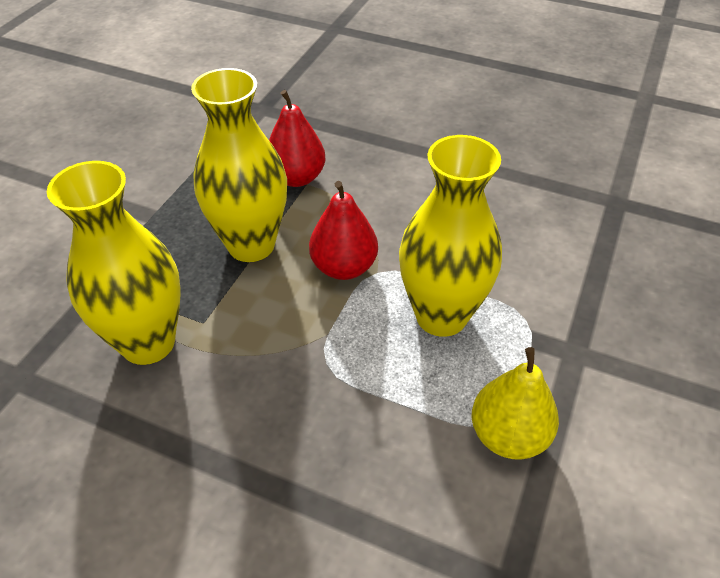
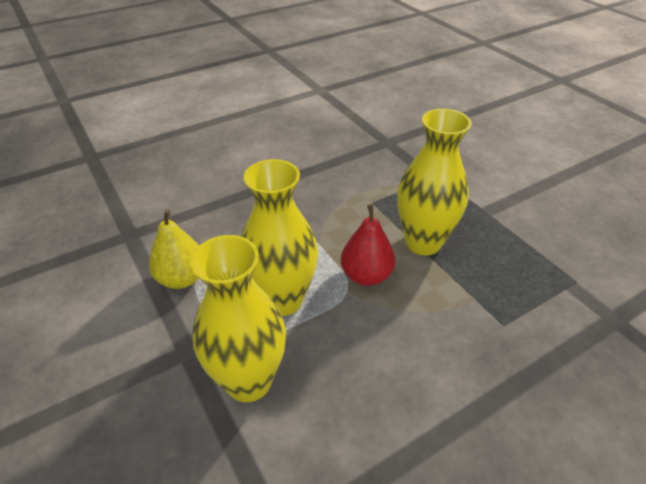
camera: 125 degrees right, 5 degrees down
(148, 343) = (374, 181): yellow vase -> yellow vase (248, 381)
(296, 178) = (487, 296): red pear -> none

